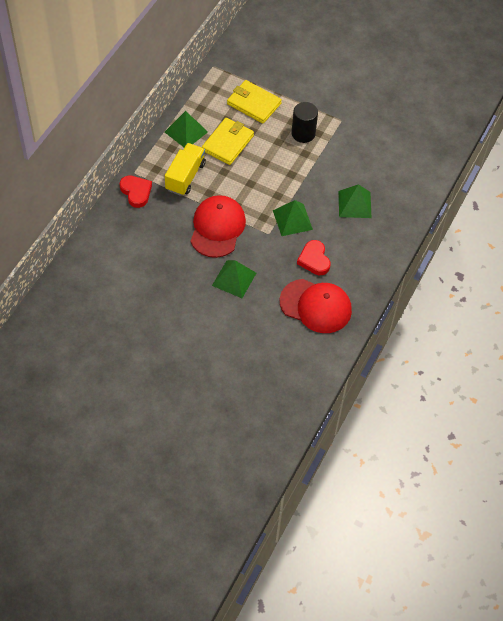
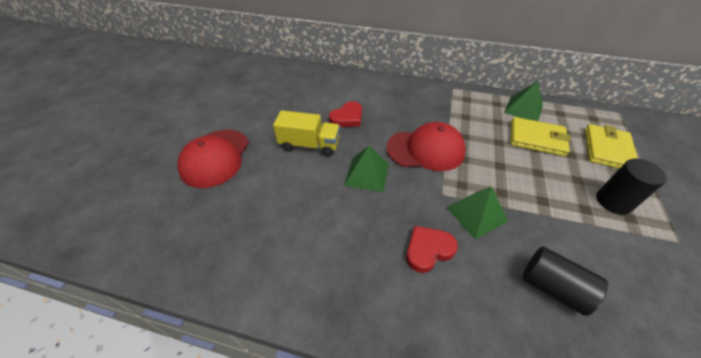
camera: 80 degrees right, 10 degrees down
(136, 192) = (433, 93): red heart -> red heart (347, 118)
(185, 176) = (472, 117): yellow truck -> yellow truck (309, 145)
(316, 306) = (354, 266): red cap -> red cap (215, 158)
(354, 204) = (552, 287): green pyramid -> black cylinder

